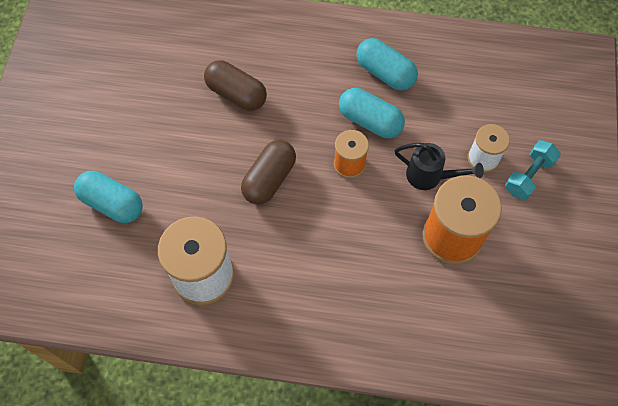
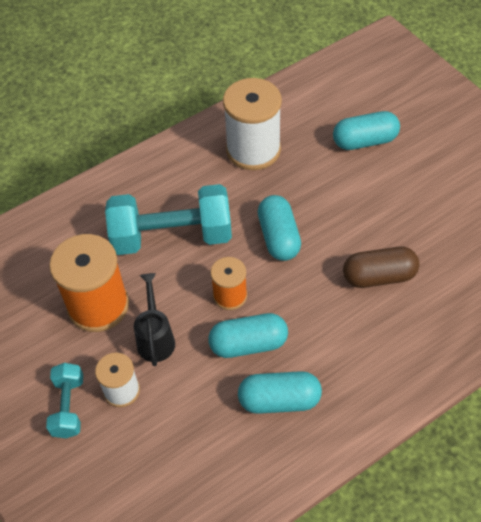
camera: 140 degrees right, 10 degrees down
(269, 179) = (279, 237): brown capsule -> turquoise capsule
(346, 249) = (172, 236): none -> turquoise dumbbell
(430, 176) = (155, 338): black watering can -> black watering can turned 105 degrees clockwise

